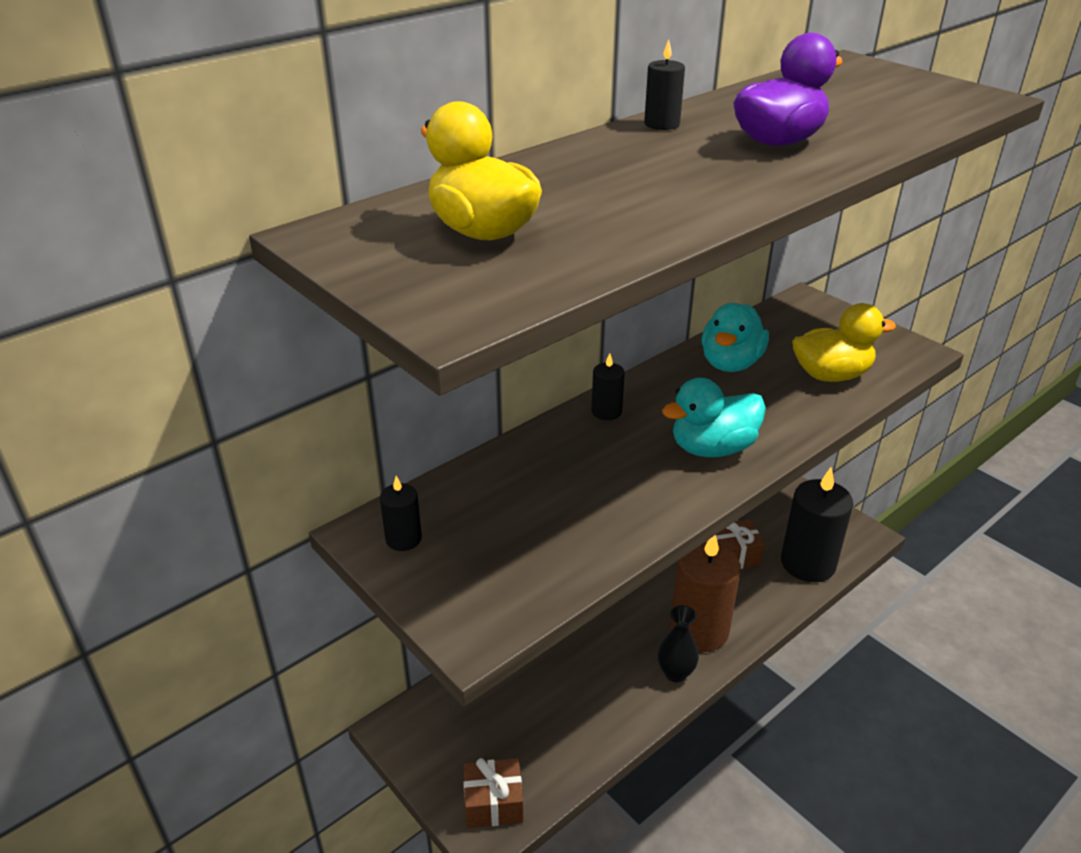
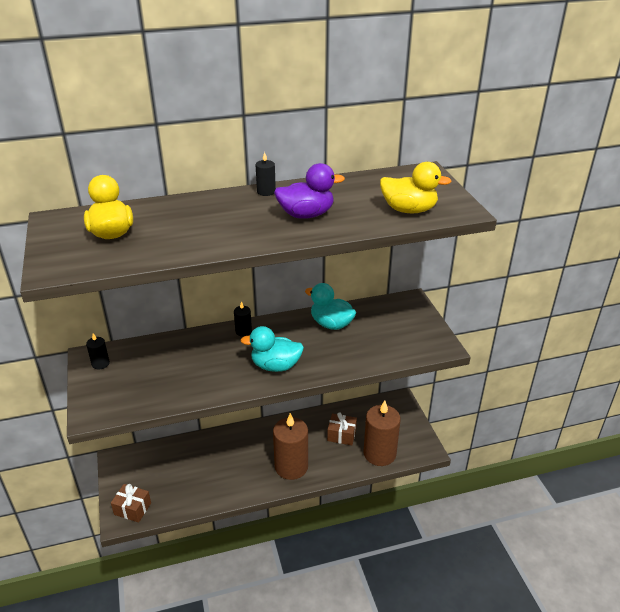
camera: 25 degrees right, 0 degrees up
(675, 673) = (262, 483): black vase -> none
(730, 363) = (331, 324): turquoise duck -> turquoise duck turned 75 degrees clockwise
(808, 563) = (379, 453): black candle -> brown candle
(831, 375) = (378, 346): yellow duck -> yellow duck (409, 210)

